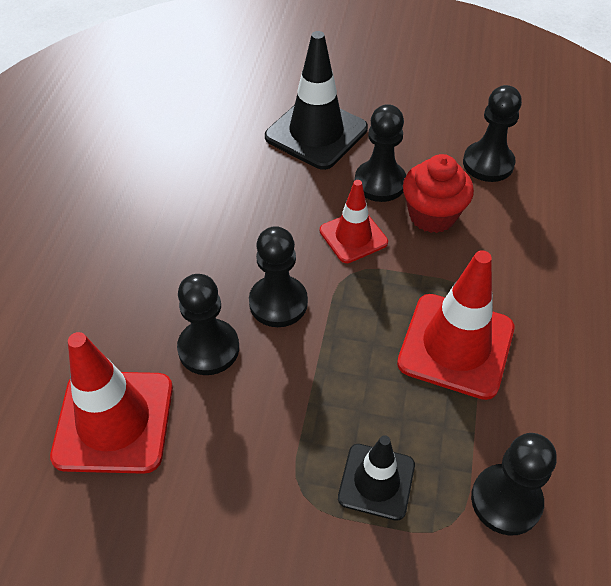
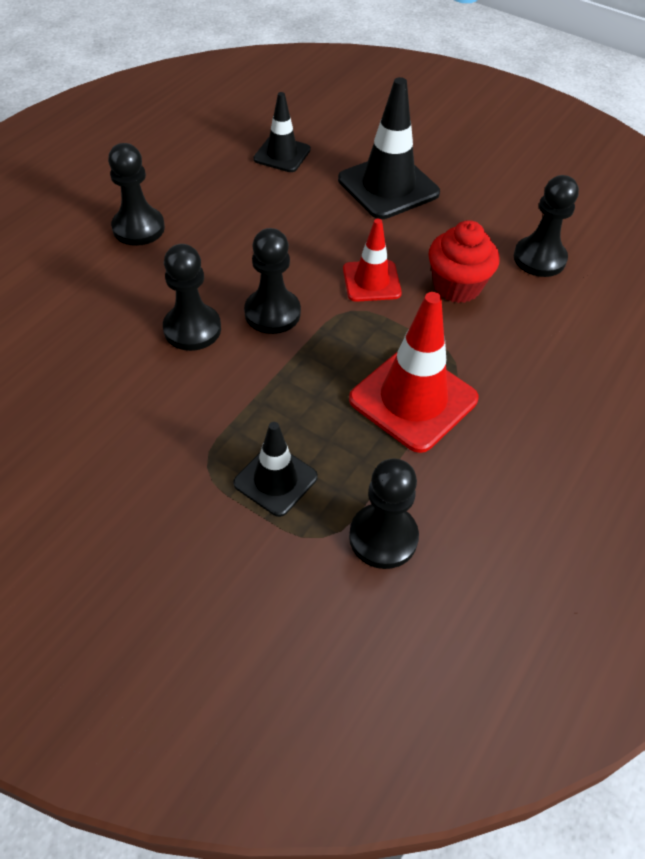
camera: 20 degrees right, 0 degrees up
(114, 421) = (84, 357): red traffic cone -> none
(197, 130) = (282, 154): none -> black traffic cone
(380, 183) = (423, 244): black pawn -> black pawn (138, 228)

